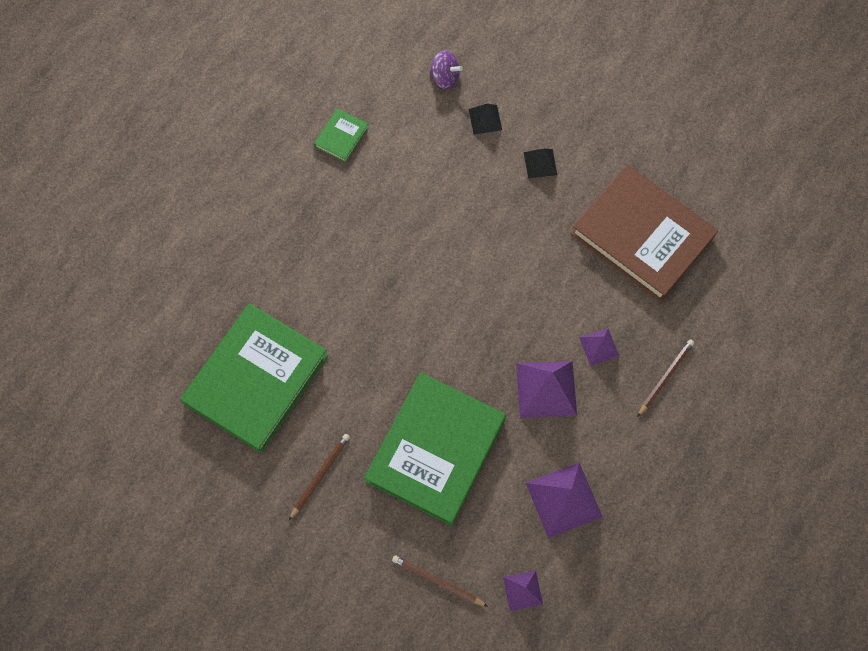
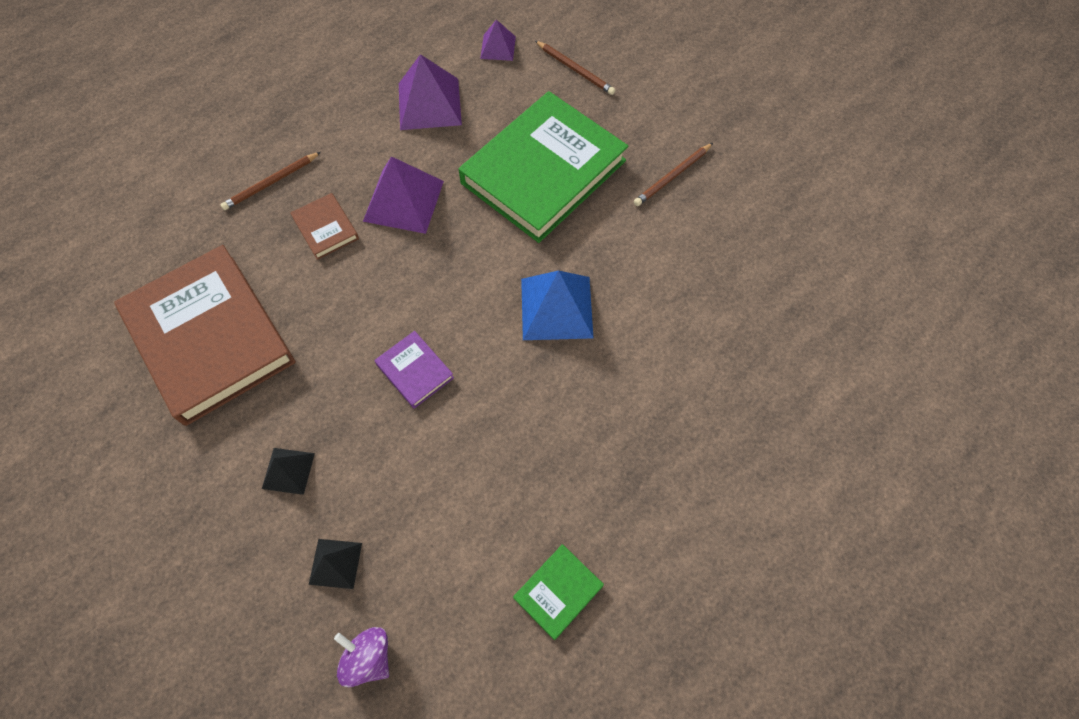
camera: 165 degrees left, 5 degrees down
(256, 380) = (730, 285): green book -> none
(391, 325) = (556, 308): none -> blue pyramid
(481, 249) = (415, 371): none -> purple book
(599, 346) = (326, 228): purple pyramid -> brown book

